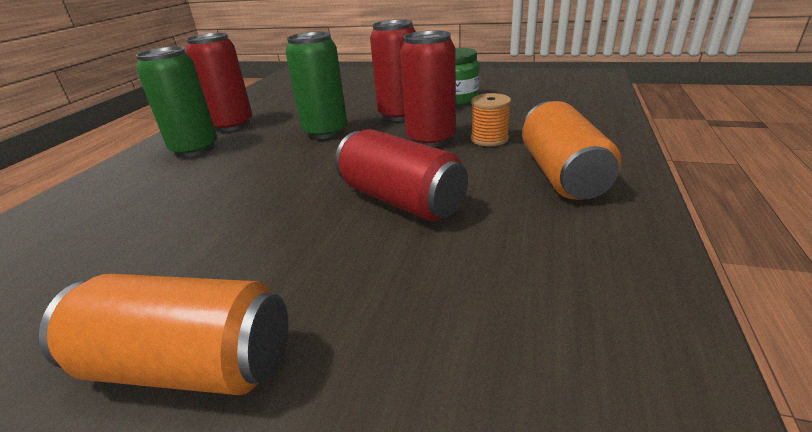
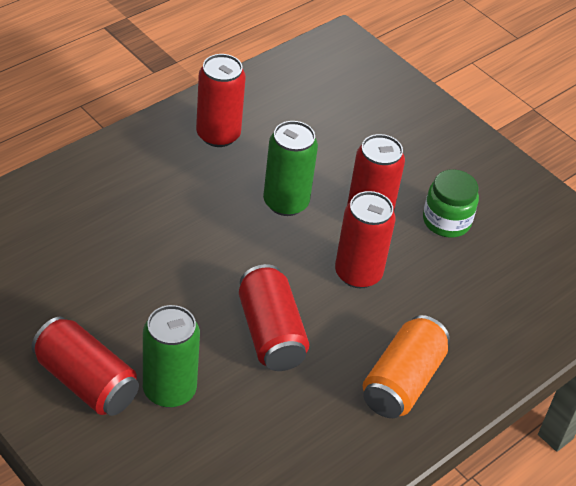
camera: 25 degrees right, 15 degrees up
(189, 365) = (86, 382): orange can -> red can
(195, 149) = (169, 161): green can -> green can (169, 390)
(489, 139) = (402, 305): orange spool -> none

